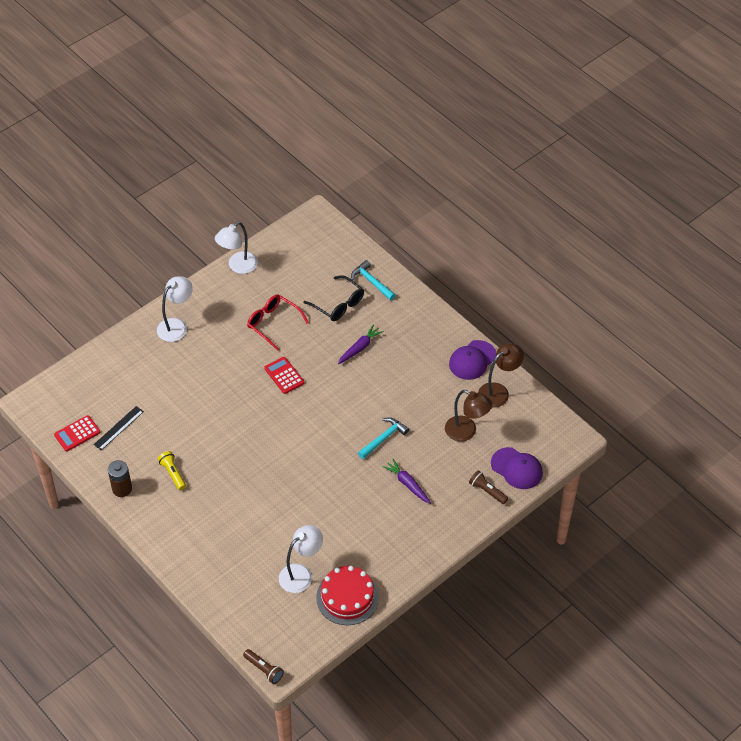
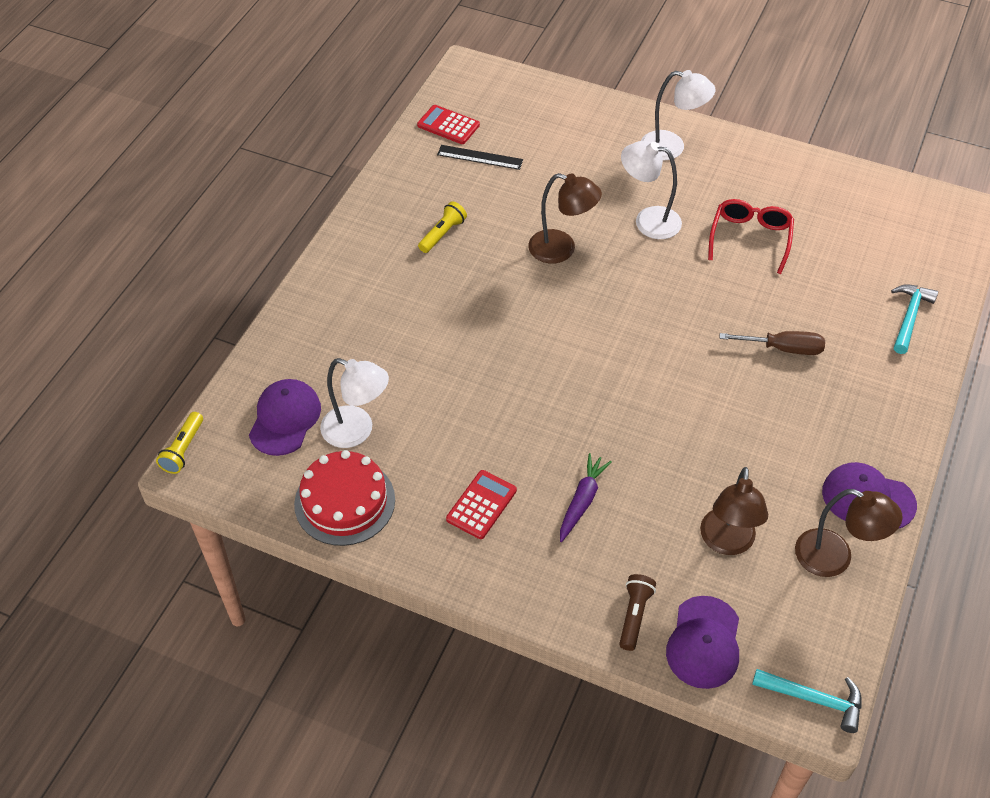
camera: 65 degrees right, 0 degrees up
(122, 489) = (391, 196): brown battery -> none
(224, 418) = (561, 249): none -> brown lamp
(238, 266) = (813, 167): white lamp -> white lamp (648, 220)
(264, 669) = (183, 449): brown flashlight -> yellow flashlight
(271, 608) = (285, 419): none -> purple cap
(284, 375) = (673, 283): red calculator -> red calculator (481, 505)
(338, 304) = (838, 295): black glasses -> none
(360, 348) = (783, 348): purple carrot -> brown screwdriver
(384, 438) = (645, 439): turquoise hammer -> turquoise hammer (814, 699)

